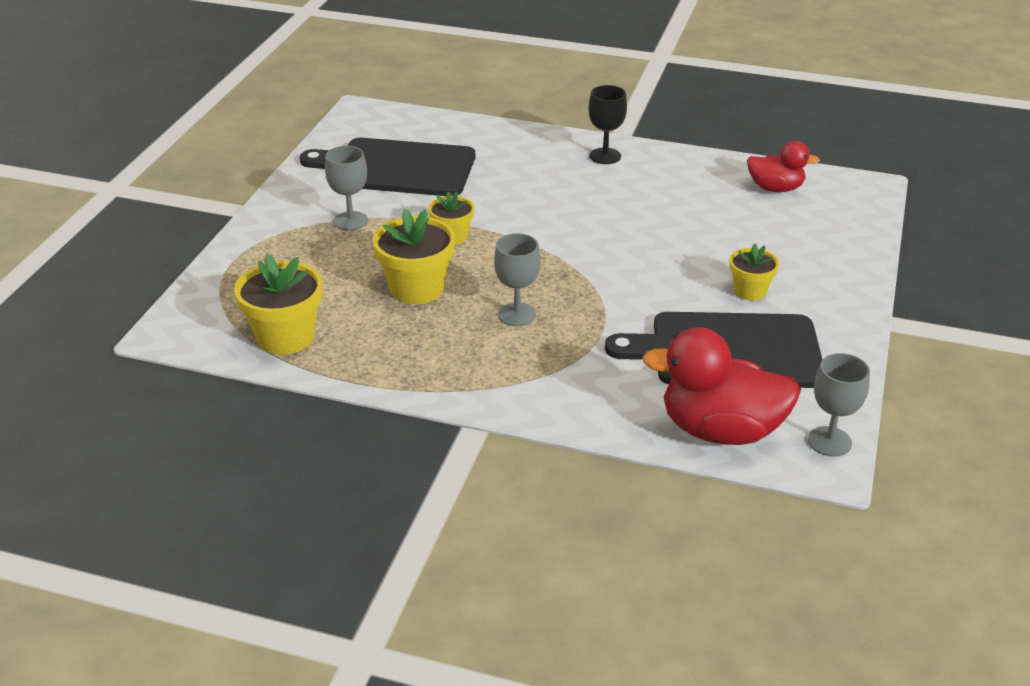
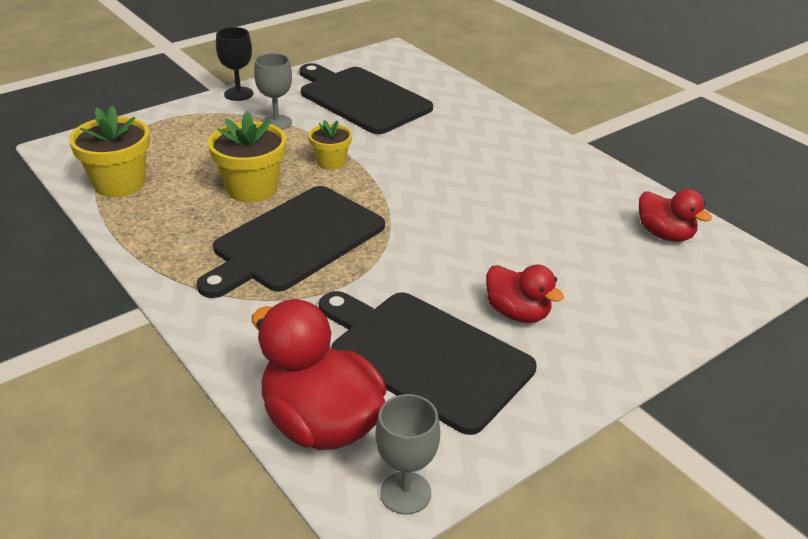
camera: 35 degrees right, 0 degrees up
(517, 314) = (295, 241): grey goblet -> black cutting board
(605, 156) = (538, 149): black goblet -> black goblet (238, 94)
(750, 291) = (517, 313): yellow flower pot -> red duck

